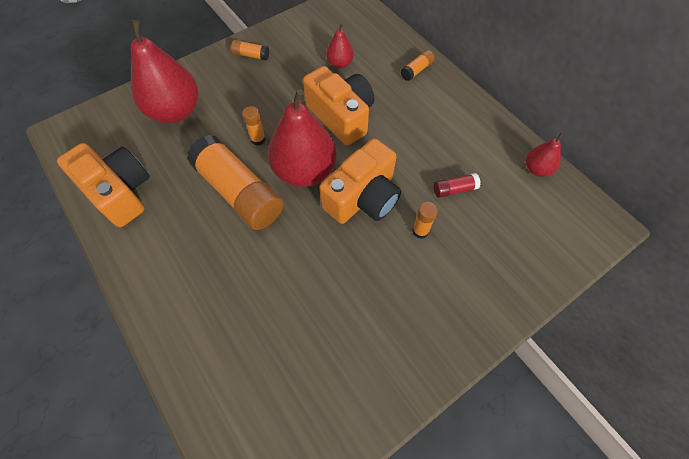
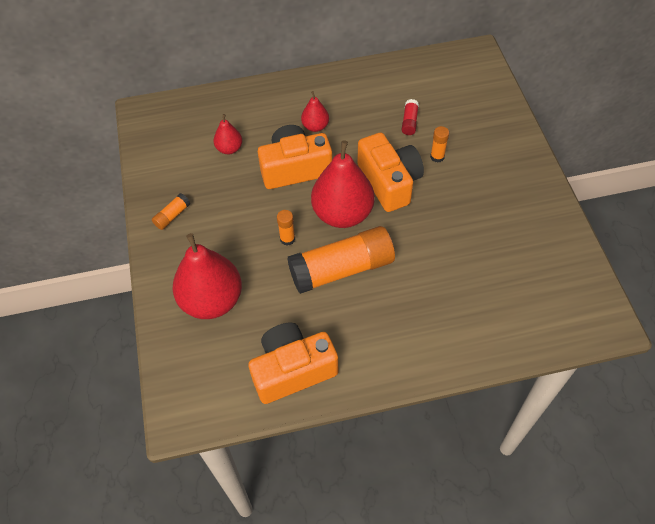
camera: 65 degrees left, 5 degrees down
(416, 70) = (272, 98): orange glue stick -> none
(536, 169) = (414, 67): red pear -> red pear (315, 126)

